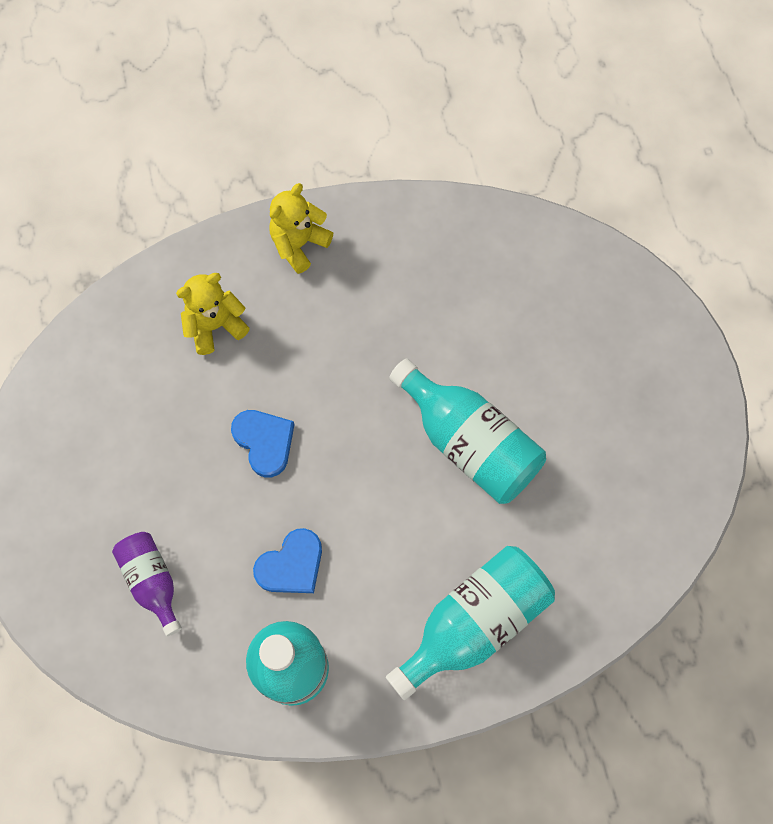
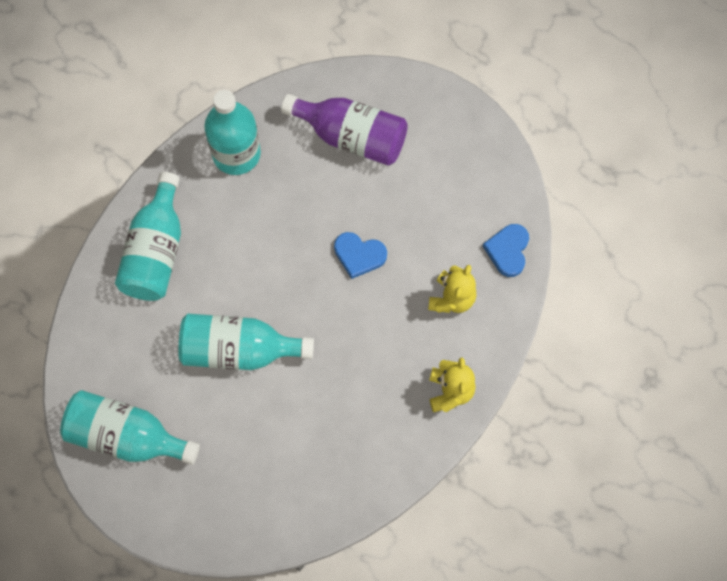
camera: 140 degrees right, 0 degrees up
(152, 581) = (352, 137): purple bottle -> purple bottle, size x1.72
(291, 565) = (283, 203): blue heart -> blue heart (508, 250)
(650, 445) = (126, 436): none -> turquoise bottle

